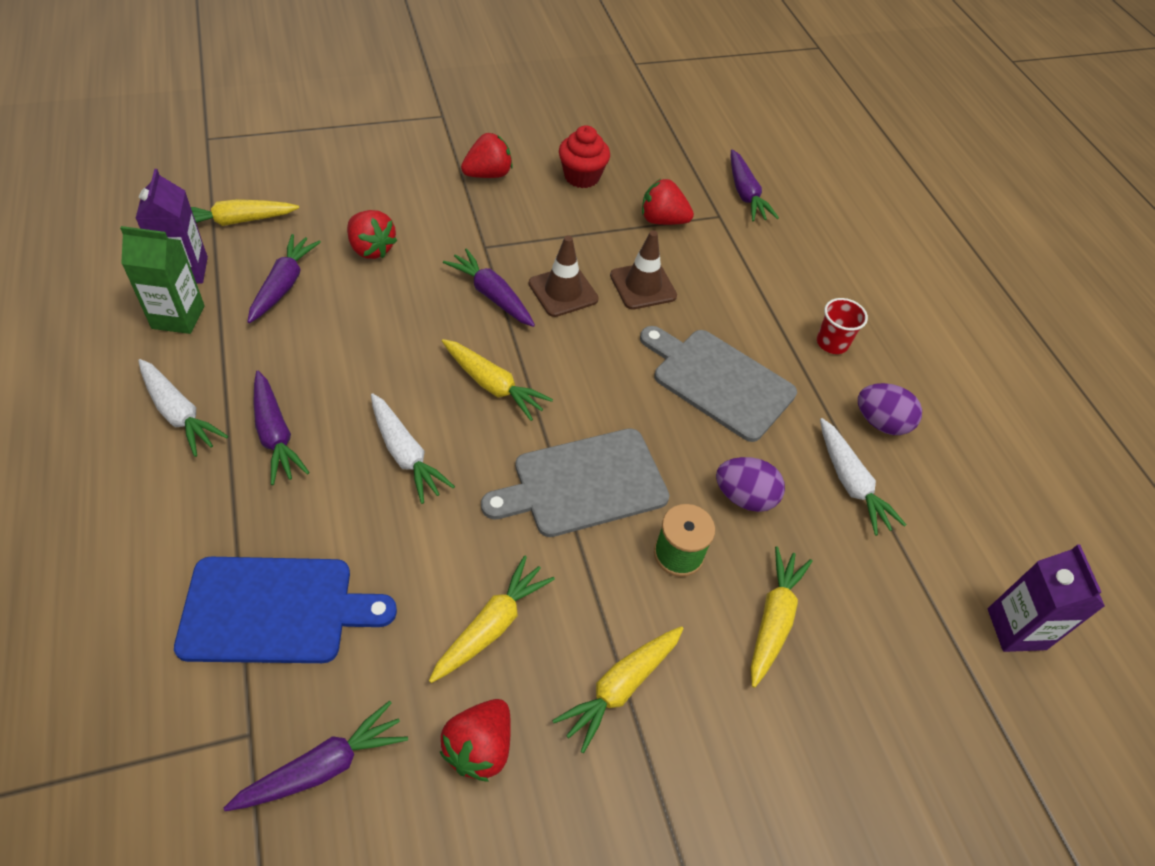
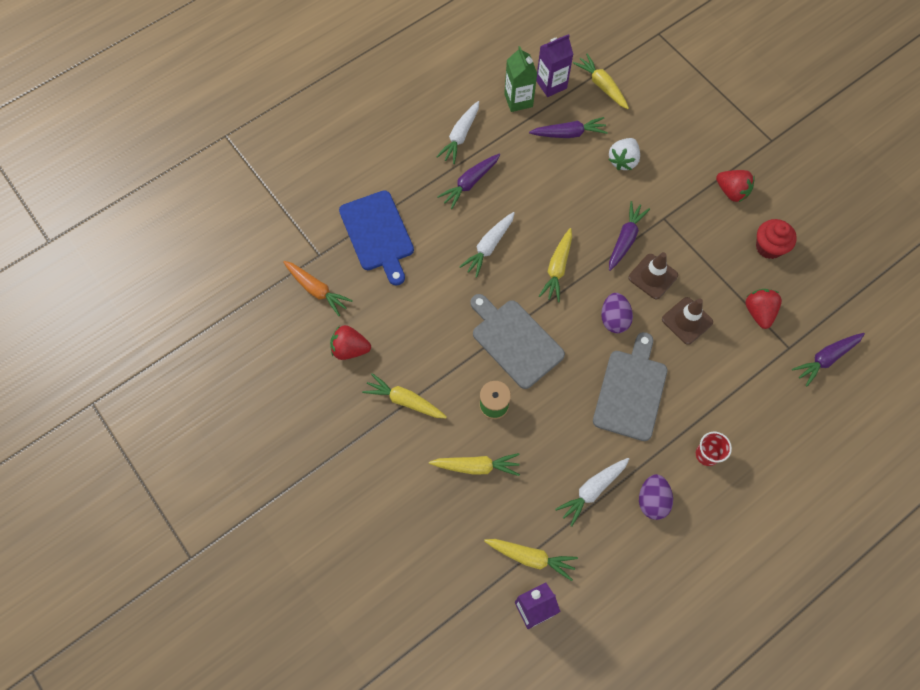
camera: 75 degrees right, 15 degrees up
(322, 767) = (316, 290): purple carrot -> orange carrot
(371, 249) = (623, 160): red strawberry -> white strawberry
(491, 626) = (410, 329): yellow carrot -> yellow carrot (530, 557)
(744, 497) = (549, 430): purple egg -> purple egg (614, 319)

